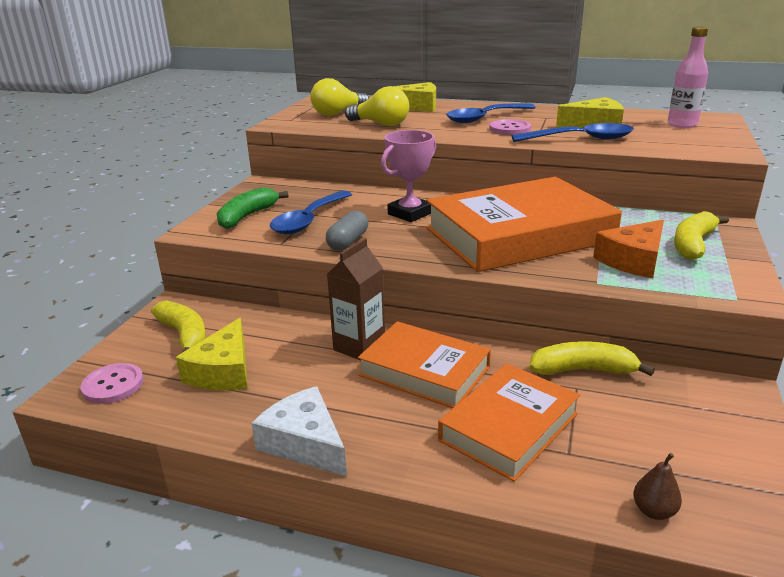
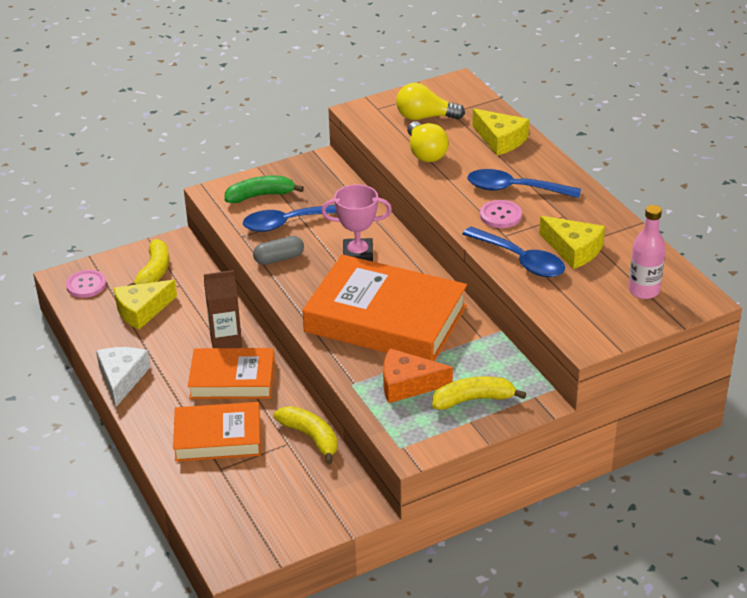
camera: 45 degrees right, 10 degrees up
(424, 371) = (232, 379): orange book -> orange book turned 75 degrees counterclockwise
(654, 511) = (206, 516): brown pear -> none

